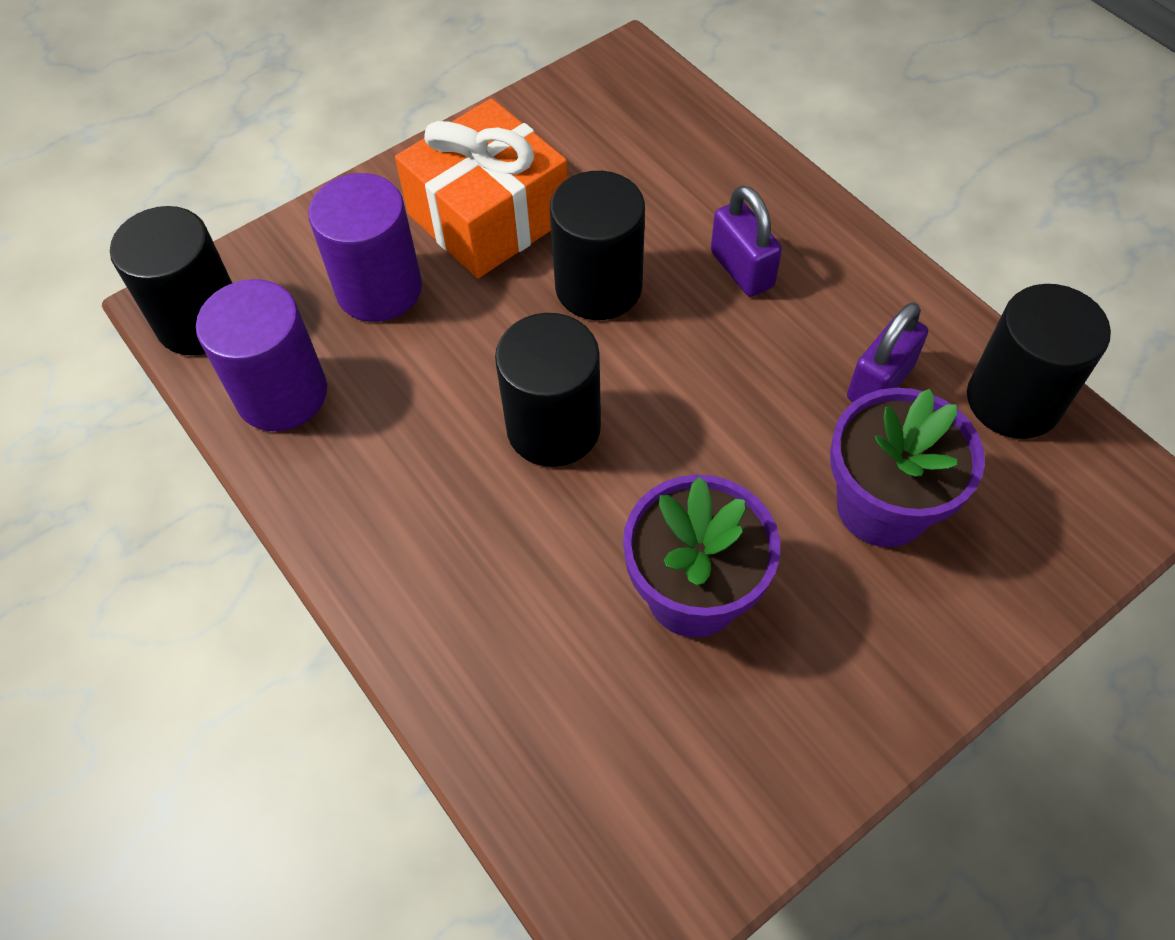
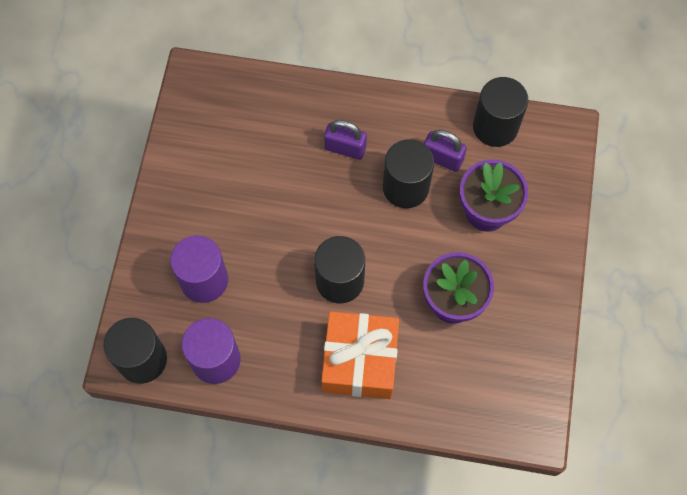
camera: 45 degrees left, 10 degrees up
(488, 216) = (214, 207): orange gift -> orange gift (360, 361)
(598, 287) = (295, 203): black cylinder -> black cylinder (405, 187)
(879, 382) = (442, 158): purple padlock -> purple padlock turned 60 degrees counterclockwise

